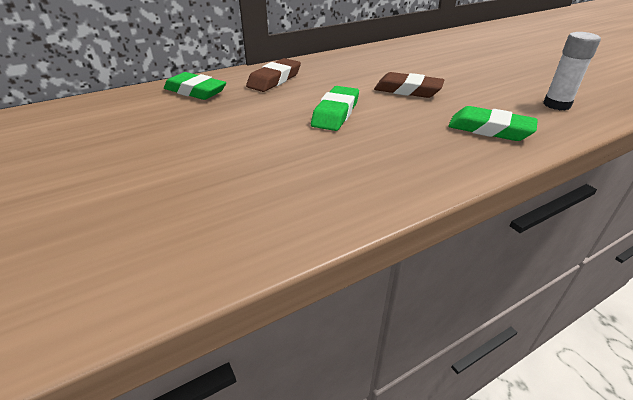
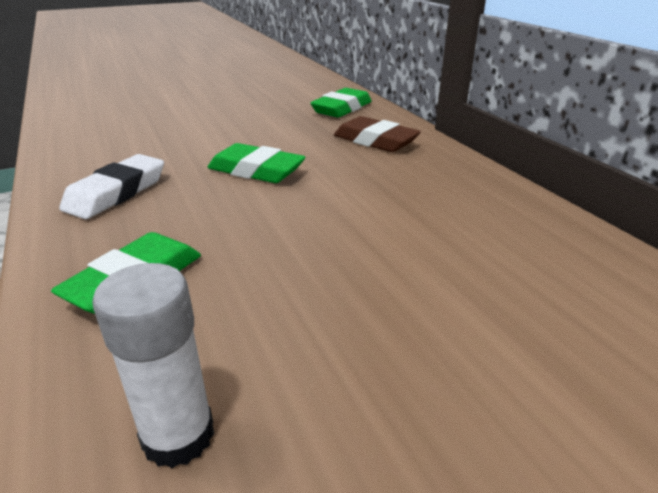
camera: 95 degrees right, 5 degrees down
(394, 161) = (116, 193): none -> white eraser
(407, 90) = (321, 231): brown eraser -> none

